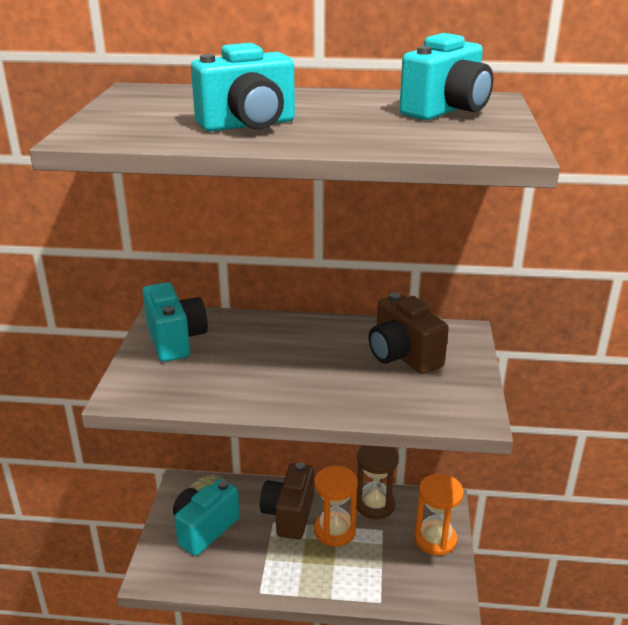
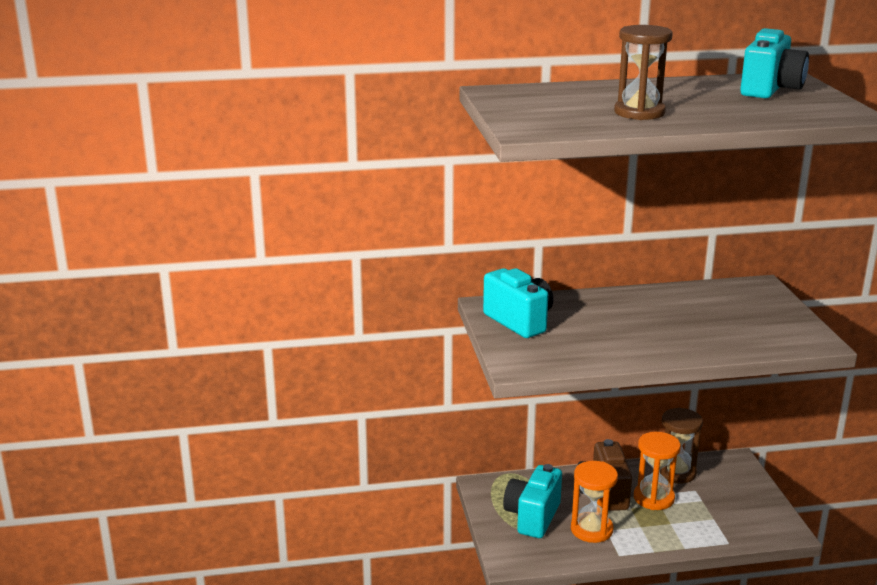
camera: 15 degrees left, 5 degrees down
(248, 125) = (639, 113): turquoise camera -> brown hourglass
(403, 356) = (726, 308): brown camera -> none
(435, 539) = (746, 489): orange hourglass -> orange hourglass (591, 529)

